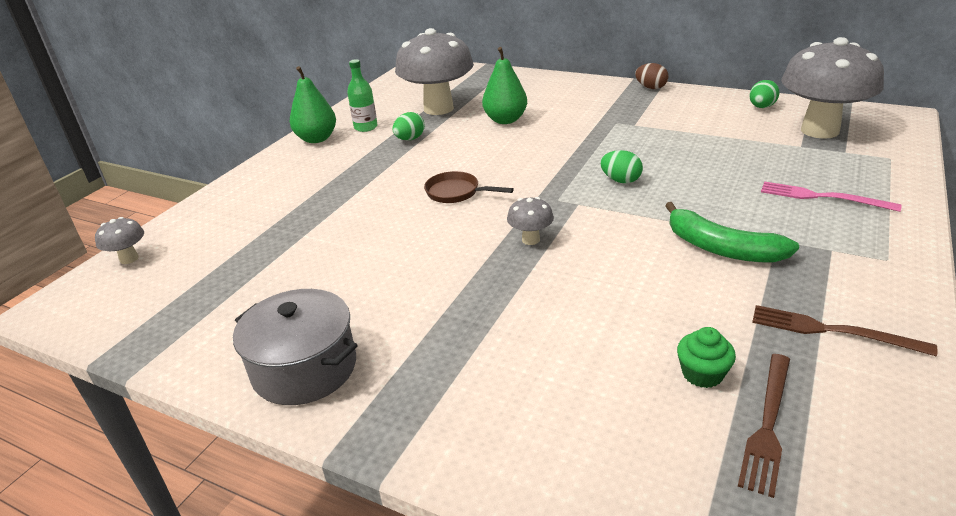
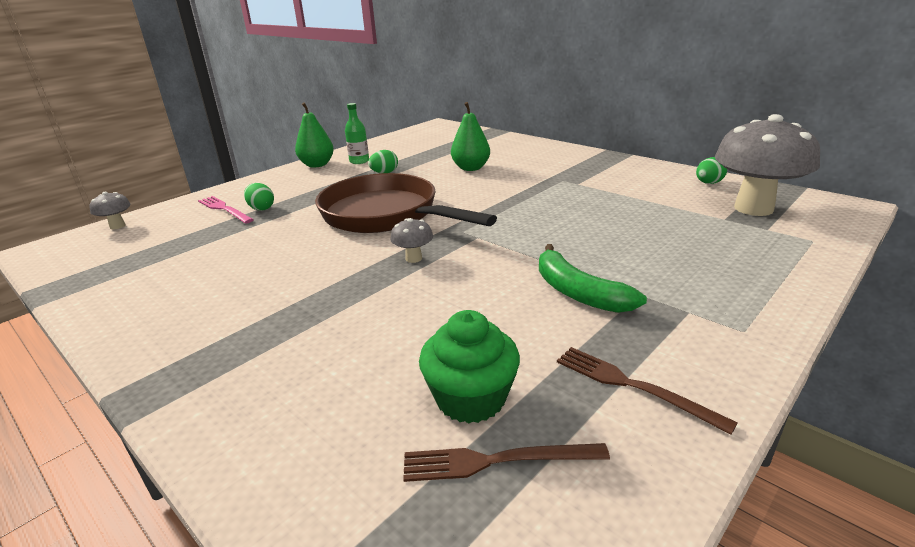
camera: 15 degrees right, 5 degrees down
(304, 368) = (155, 324): grey pot -> none
(438, 109) = (425, 154): grey mushroom -> none
(456, 193) = (385, 215): brown pan -> brown pan, size x2.49
(620, 180) = (529, 224): green egg -> green egg (261, 208)
(651, 88) = (615, 158): brown egg -> none
(702, 374) = (471, 398): green cupcake -> green cupcake, size x1.70
(767, 425) = (496, 461): brown fork -> brown fork turned 45 degrees clockwise
(822, 197) = (713, 264): pink fork -> pink fork (224, 209)

